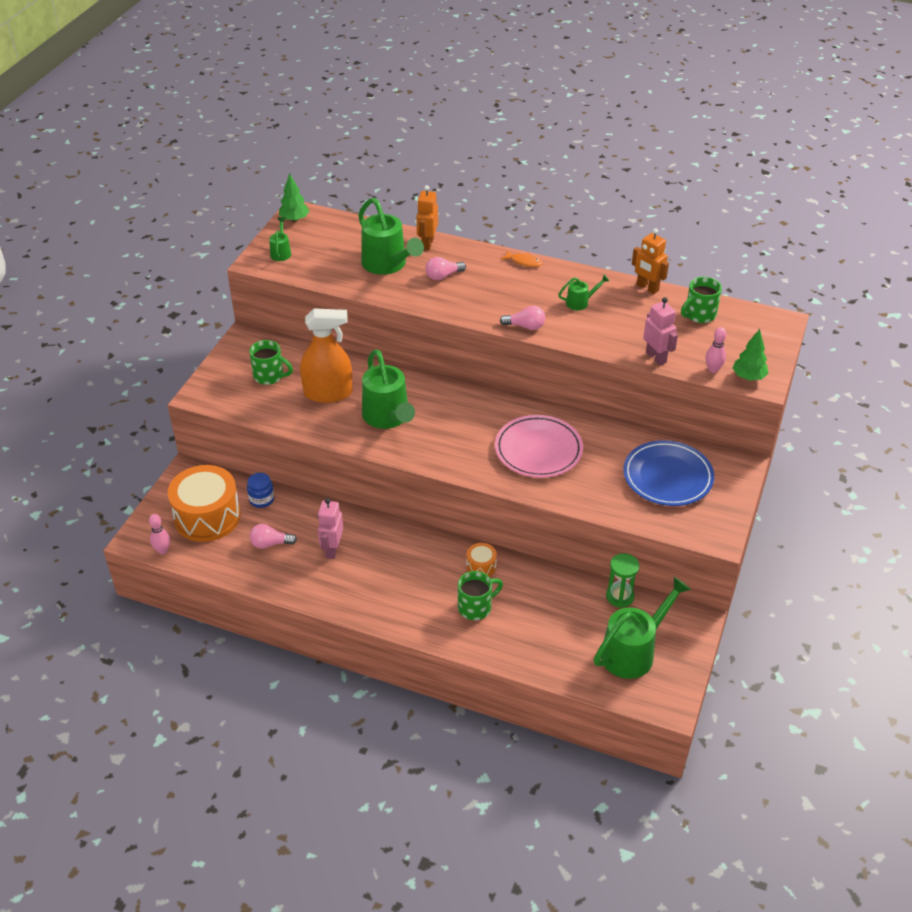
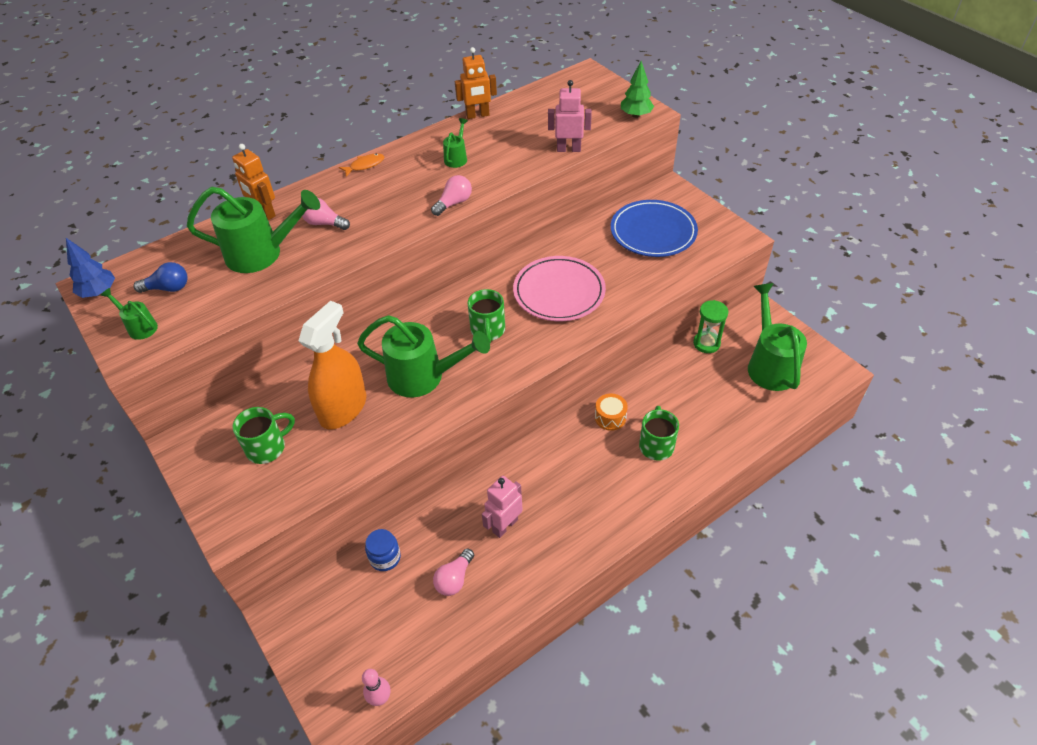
camera: 55 degrees left, 5 degrees up
(207, 516) = (366, 624): orange drum -> none
(294, 219) = (99, 292): green tree -> blue tree
(322, 244) = (168, 288): none -> blue light bulb
(332, 549) = (505, 525): pink robot -> pink robot turned 90 degrees clockwise
(443, 276) = (324, 223): pink light bulb -> pink light bulb turned 105 degrees clockwise
(699, 315) = (539, 105): green mug -> green mug (488, 331)
(713, 369) = (611, 128): pink bowling pin -> none

